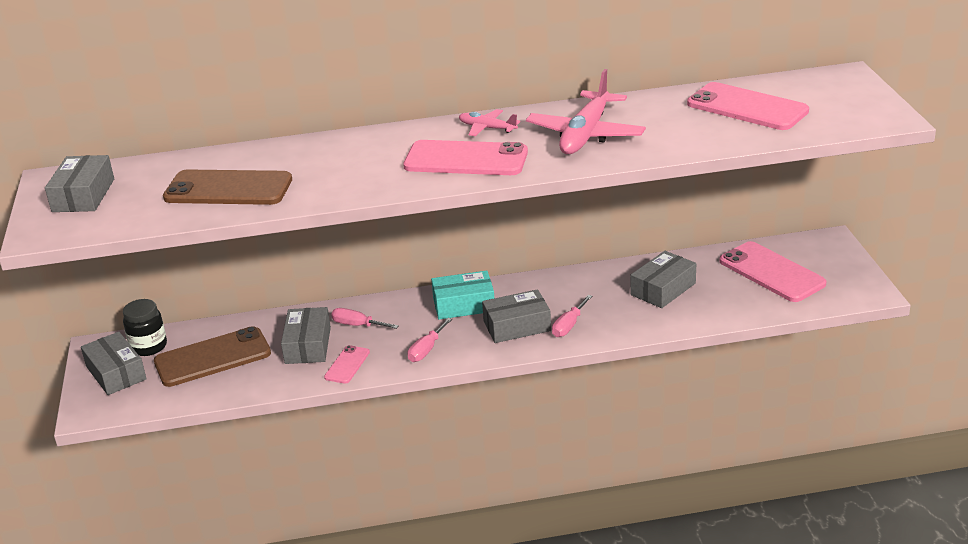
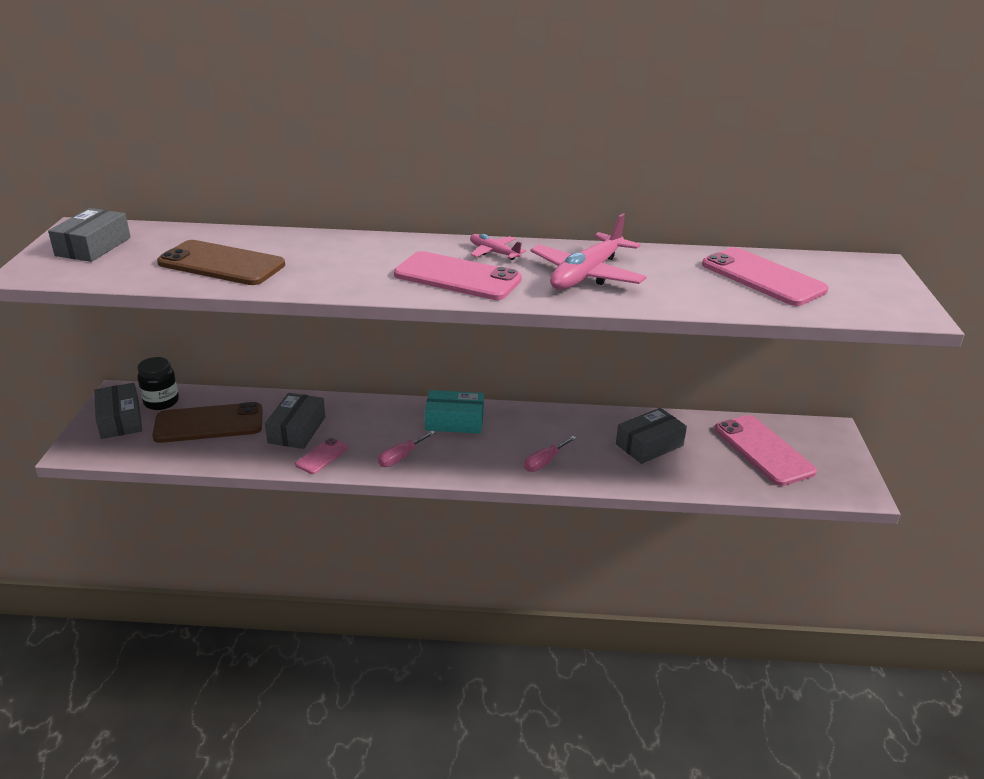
camera: 10 degrees right, 0 degrees up
(357, 325) = (350, 420): pink screwdriver -> none
(517, 326) = (495, 452): grey box -> none

